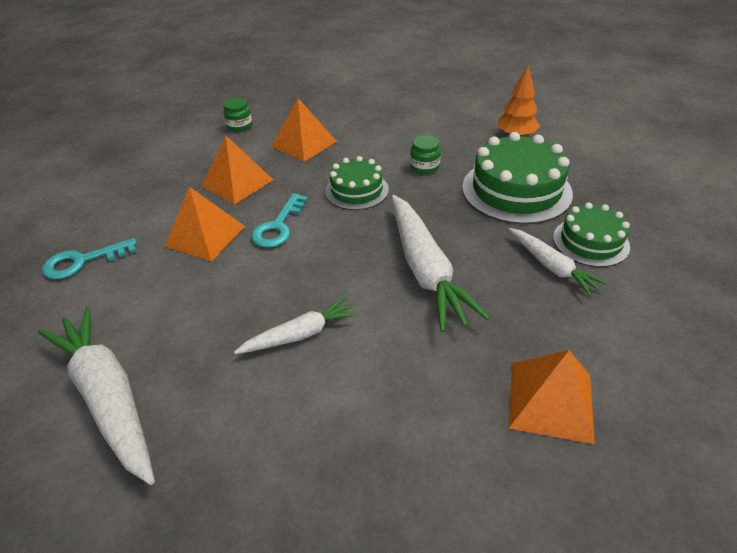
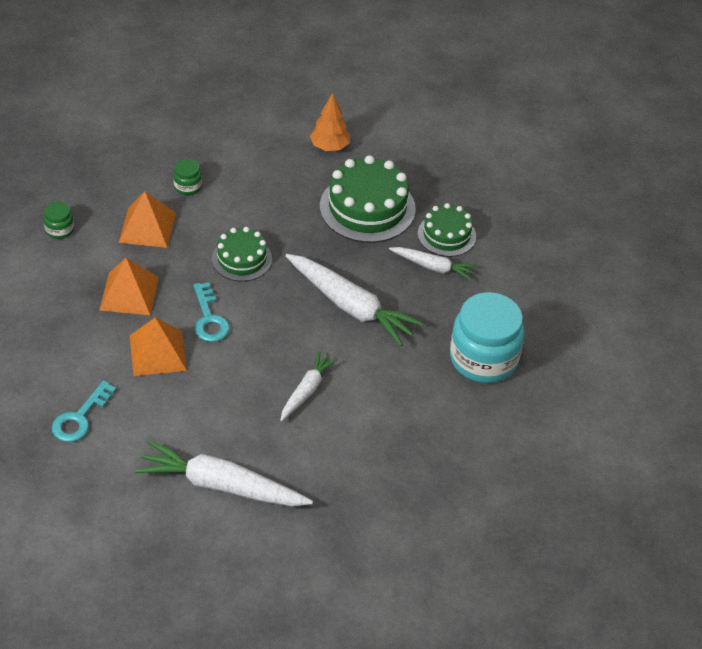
camera: 40 degrees left, 5 degrees up
(424, 166) = (278, 211): green jar -> green jar (188, 186)
(550, 400) = (483, 359): orange pyramid -> turquoise jar

